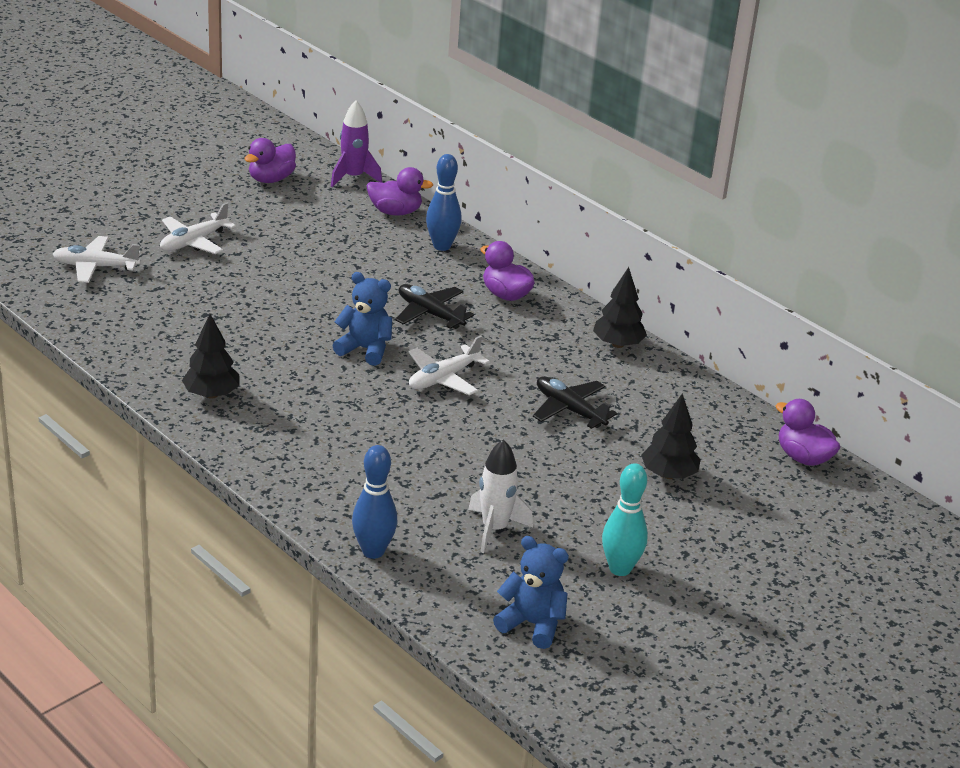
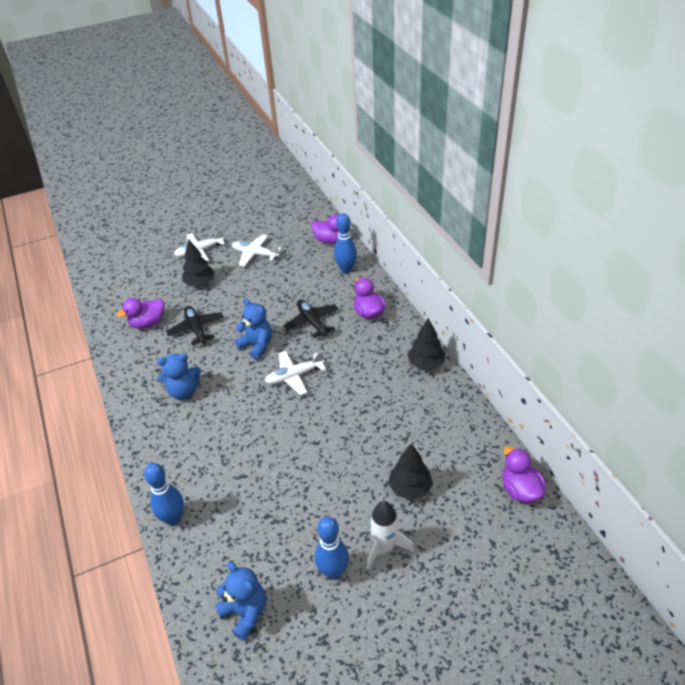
camera: 25 degrees right, 10 degrees up
(95, 267) = (135, 263): white plane -> white plane (255, 254)
(211, 394) = (146, 368): black tree -> black tree (200, 283)
(271, 179) = (268, 210): purple duck -> purple duck (148, 323)
(290, 414) = (183, 391): none -> blue teddy bear
(353, 177) = (317, 212): purple rocket -> none
(494, 529) = (263, 515): white rocket -> white rocket (384, 547)
(569, 409) = (366, 416): black plane -> black plane (196, 329)
(620, 568) = (333, 572): turquoise bowling pin -> blue bowling pin

